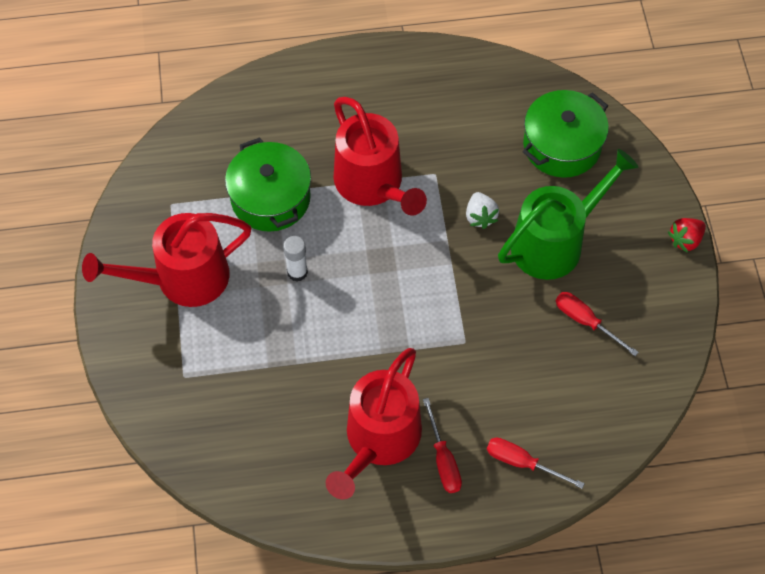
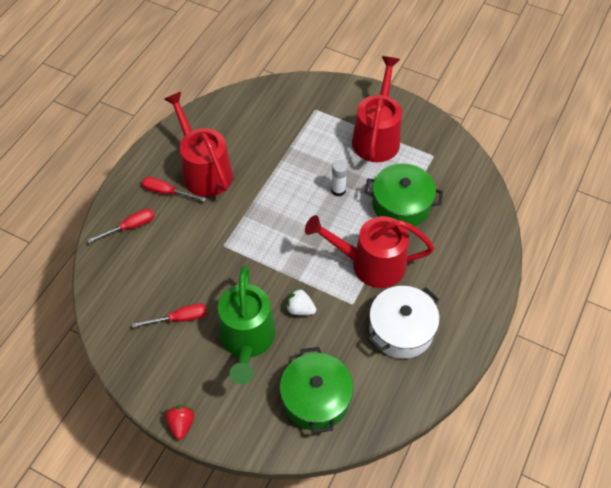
camera: 125 degrees right, 5 degrees down
(430, 116) = (401, 330): none -> white pot

